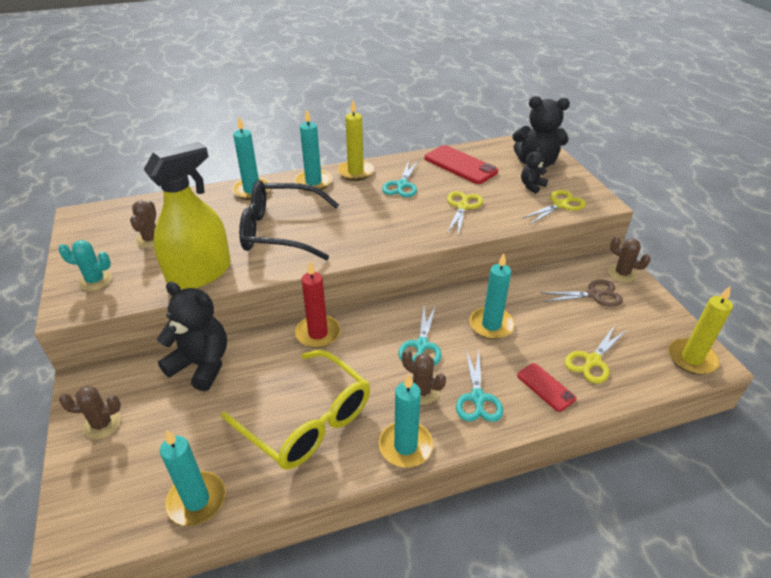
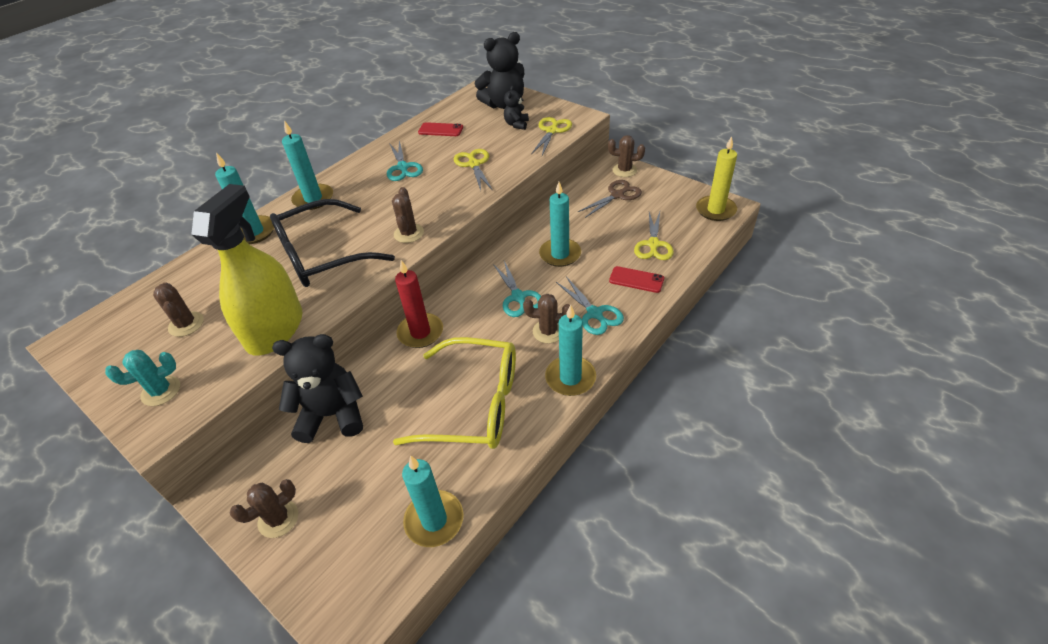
camera: 30 degrees left, 5 degrees up
(355, 172) = (347, 173): yellow candle -> none
(358, 243) = (409, 233): none -> brown cactus
(460, 165) = (440, 130): red phone -> red phone, size x0.58

